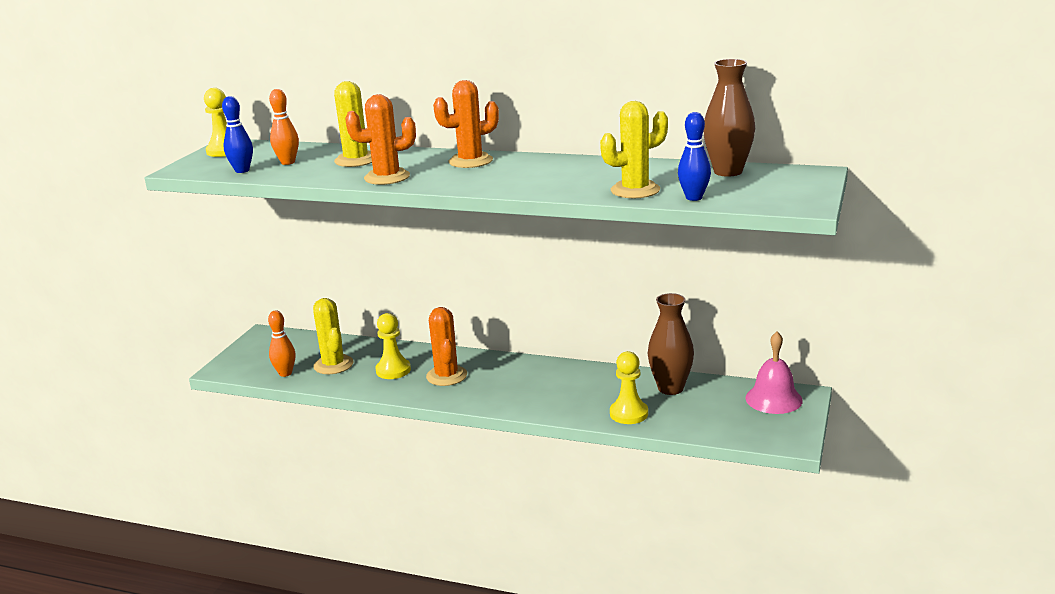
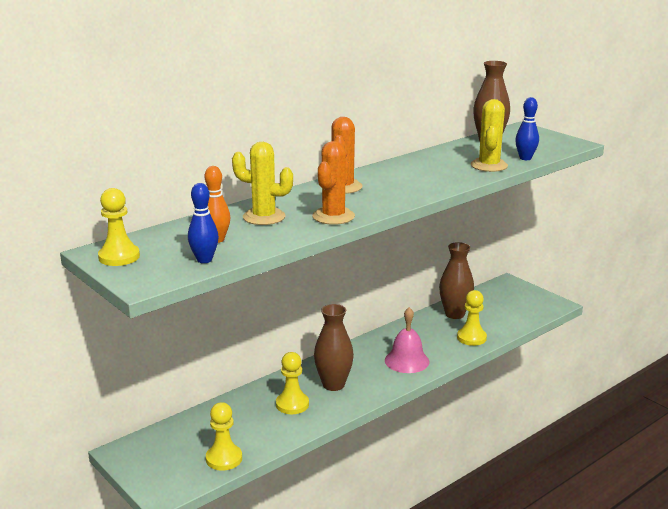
camera: 60 degrees left, 0 degrees up
(285, 373) = (224, 459): orange bowling pin -> yellow pawn
(333, 365) = (242, 430): yellow cactus -> none
(446, 376) = (333, 384): orange cactus -> brown vase
(773, 399) = (503, 291): pink bell -> pink bell (407, 361)

